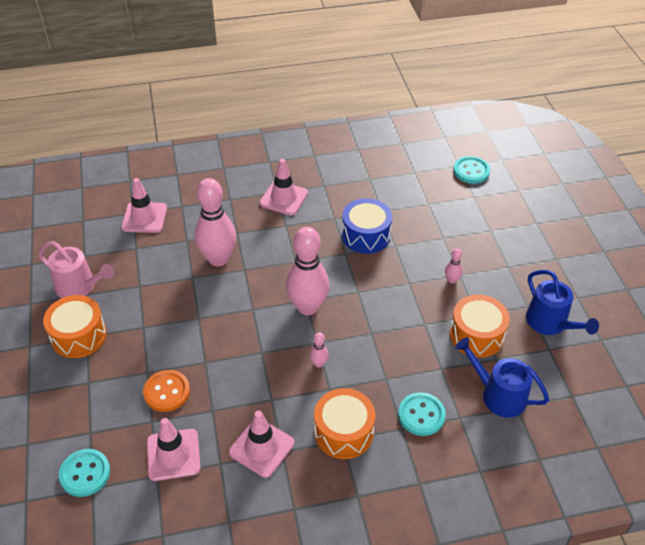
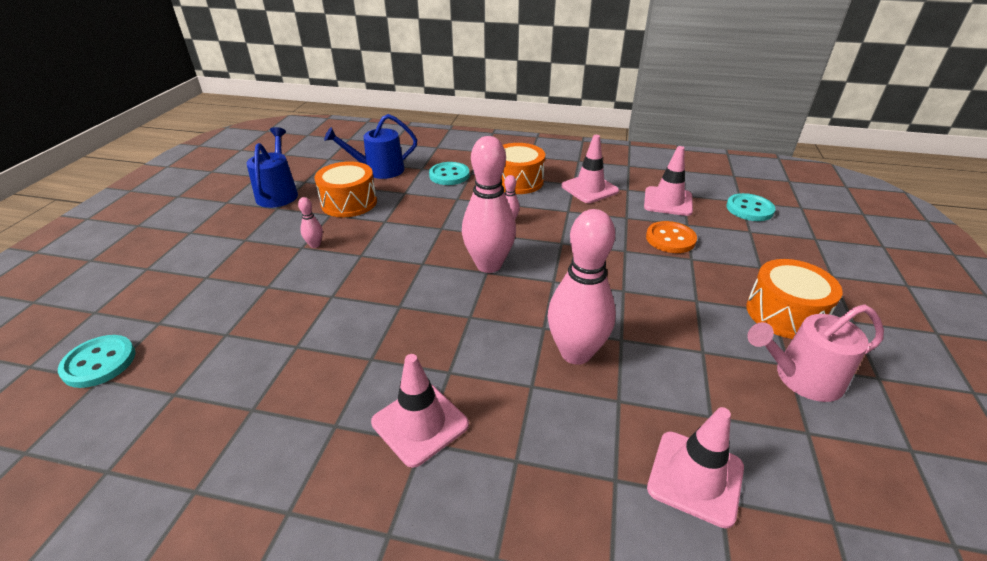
camera: 155 degrees left, 10 degrees down
(79, 287) = (801, 378): pink watering can -> pink watering can turned 60 degrees counterclockwise
(366, 235) = (353, 319): blue drum -> none
(498, 395) = (379, 170): blue watering can -> blue watering can turned 105 degrees clockwise

